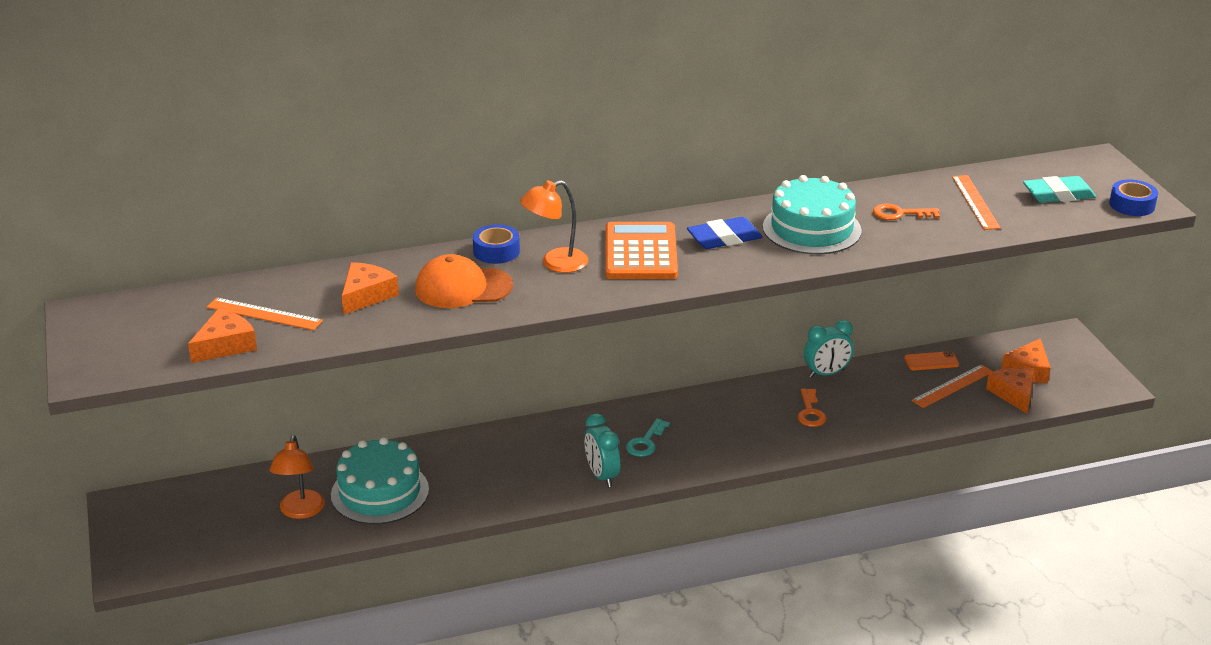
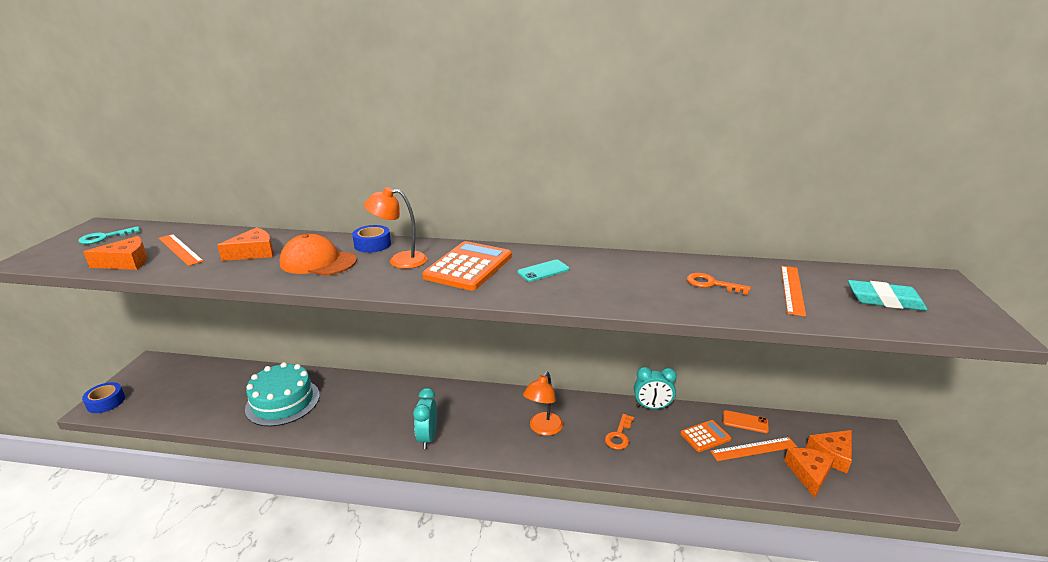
camera: 25 degrees right, 5 degrees down
(300, 511) = (227, 399): orange lamp -> orange lamp (543, 429)
(645, 442) = (479, 421): turquoise key -> turquoise key (104, 237)
(724, 238) = (543, 271): blue eraser -> turquoise phone
(811, 229) = (622, 279): turquoise cake -> none
(899, 387) = (705, 436): none -> orange calculator
(1132, 205) = (969, 326): blue tape -> blue tape (106, 402)

